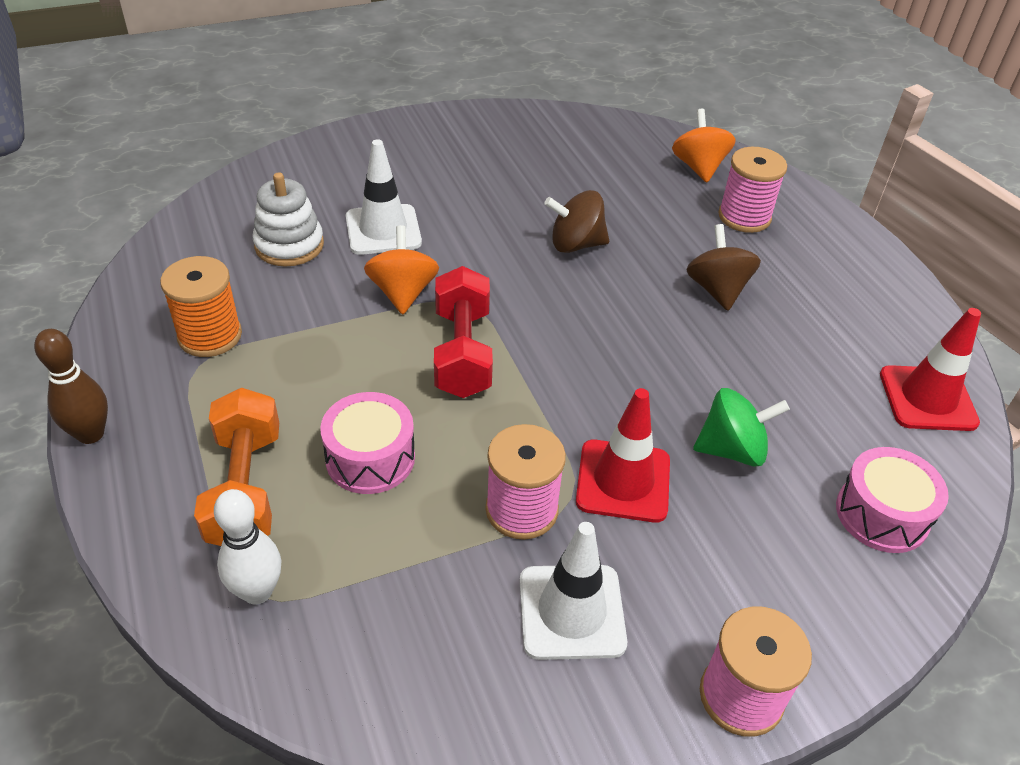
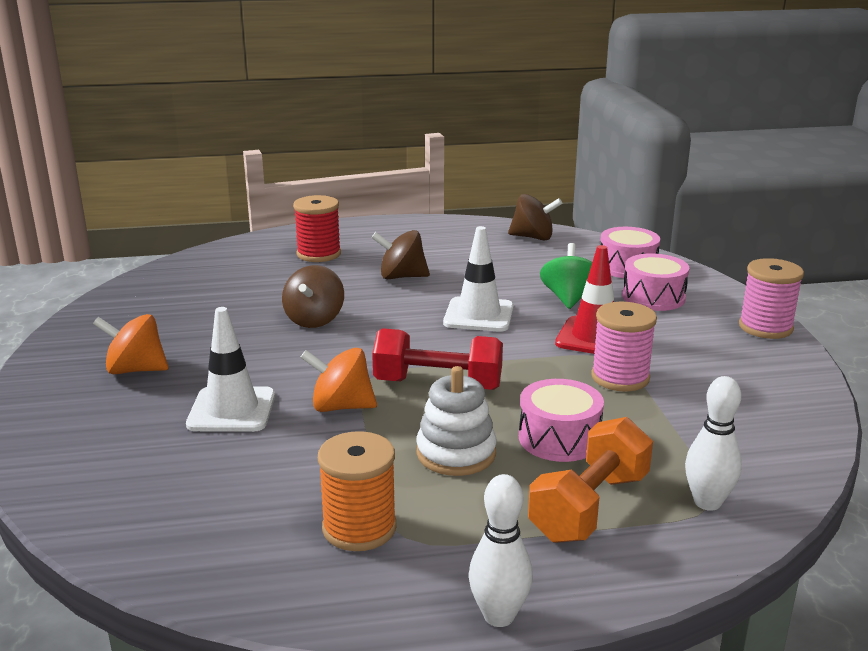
camera: 75 degrees left, 20 degrees down
(90, 434) = (499, 616): brown bowling pin -> white bowling pin
(245, 488) = (589, 507): orange dumbbell -> orange dumbbell turned 60 degrees counterclockwise
(289, 245) = (222, 469): white stacking toy -> white stacking toy (456, 453)
(571, 612) = (711, 370): white traffic cone -> white traffic cone (478, 315)
(698, 167) = (240, 258): orange spinning top -> orange spinning top (135, 370)
(744, 217) = (319, 254): pink spool -> red spool
(784, 547) = (653, 297): none -> pink drum
(927, 398) = (533, 237): red traffic cone -> brown spinning top

